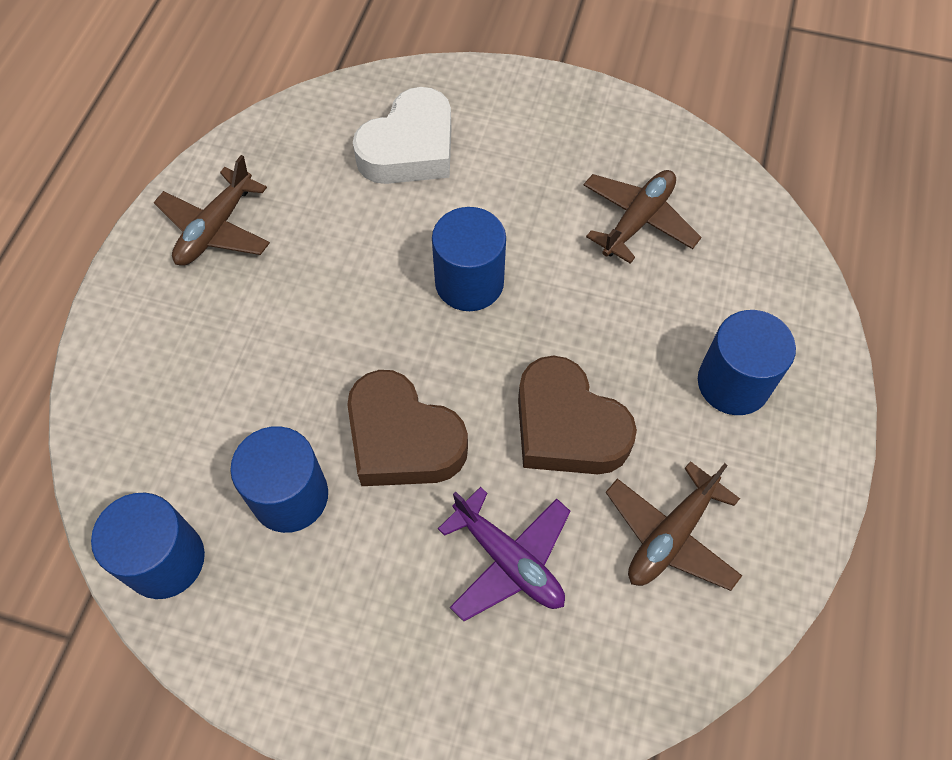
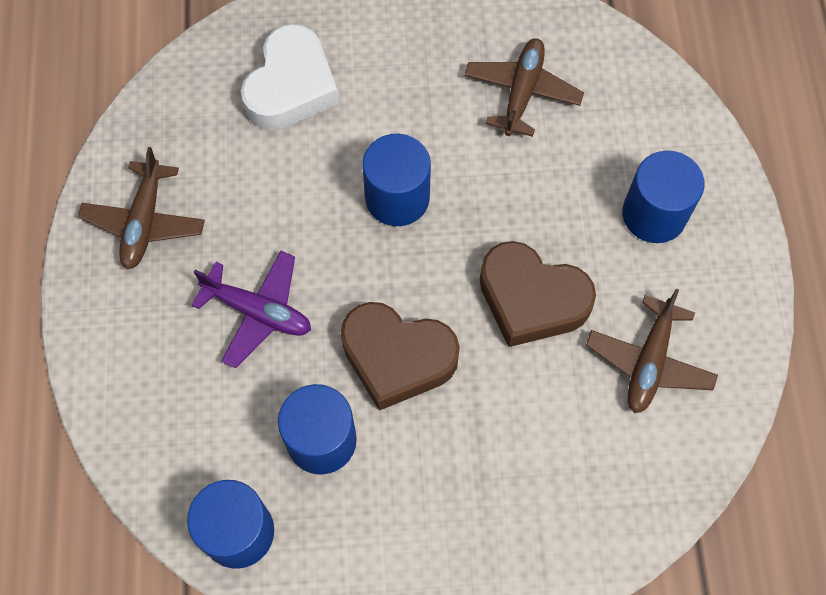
camera: 20 degrees left, 5 degrees up
(508, 560) = (527, 429): purple plane -> purple plane (258, 312)

